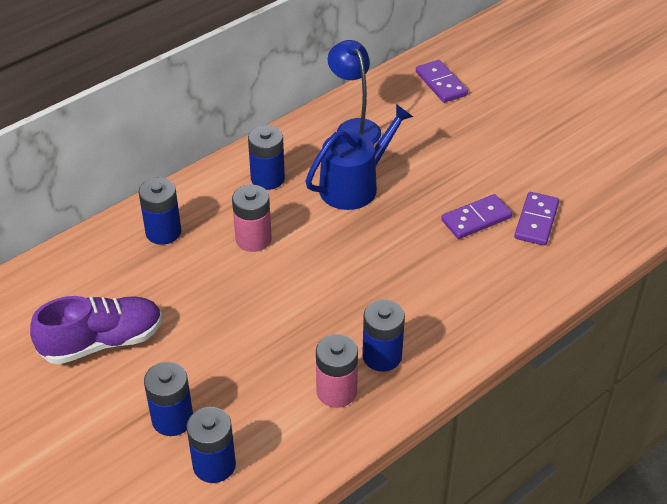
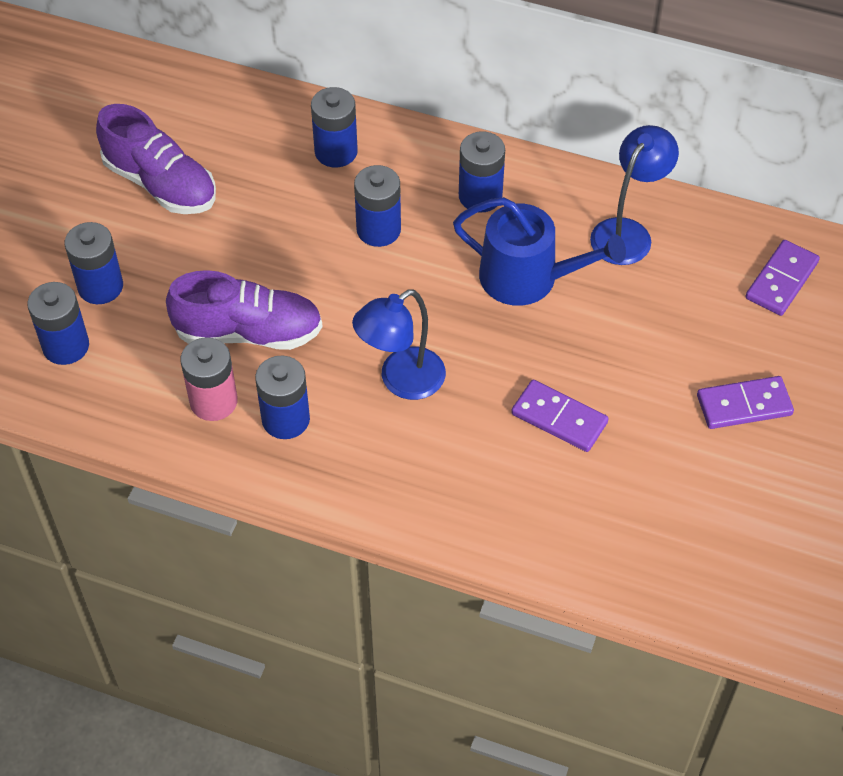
camera: 60 degrees right, 10 degrees up
(253, 239) = (378, 230): pink battery -> blue battery
(288, 346) = (248, 332): none -> purple shoe
(392, 281) = (401, 381): none -> blue lamp
(536, 221) = (601, 481): purple domino -> purple domino (744, 405)

